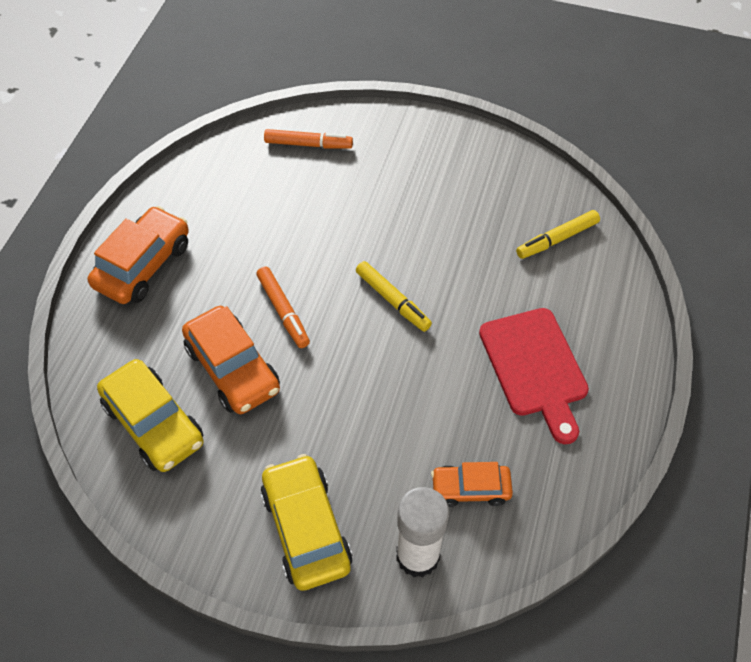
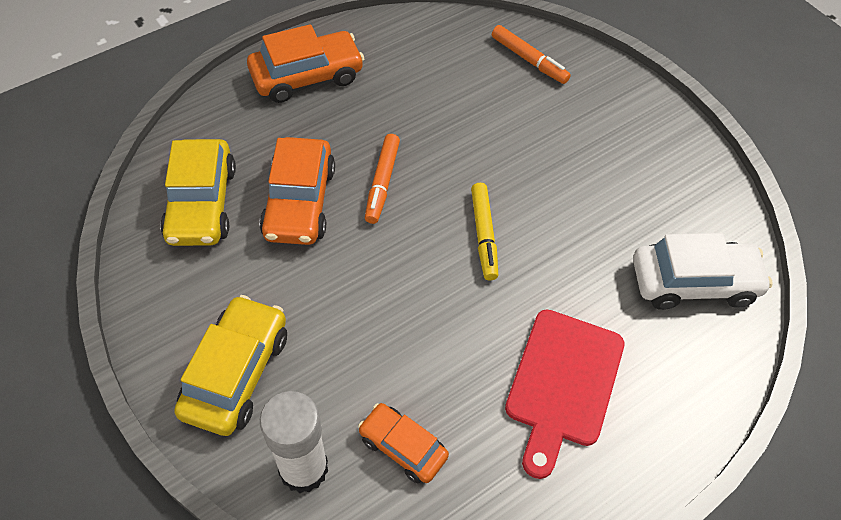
camera: 35 degrees right, 0 degrees up
(557, 239) = (693, 282): yellow marker -> white car

